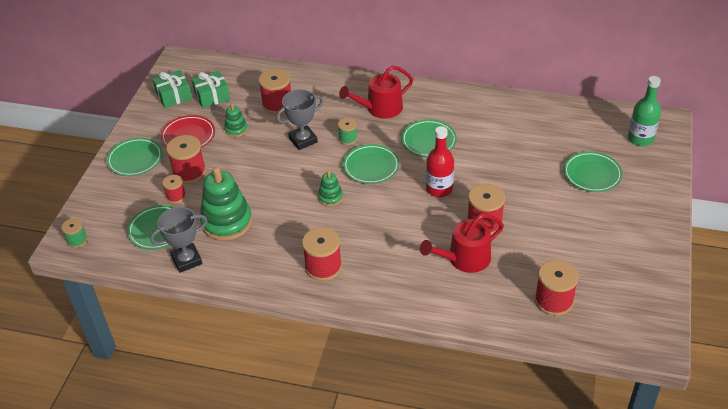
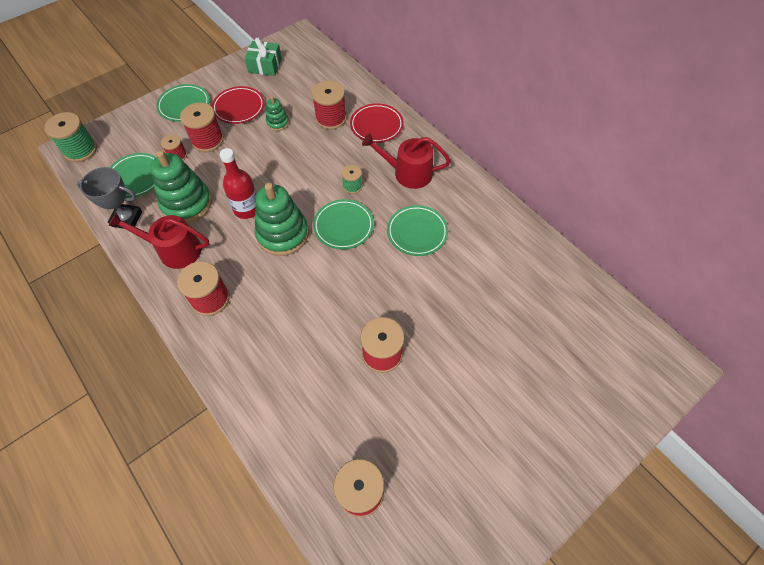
camera: 35 degrees right, 15 degrees up
(77, 240) = (80, 150): green spool -> green spool, size x1.73
(212, 96) = (291, 82): green gift -> none
(303, 140) = (316, 164): grey trophy -> none
(320, 90) = (376, 126): none -> red plate
(330, 197) = (282, 234): green stacking toy -> green stacking toy, size x2.02
(439, 189) = (378, 288): red bottle -> red bottle (247, 209)
(464, 259) = (327, 379): red watering can -> red watering can (174, 250)
(592, 174) = (537, 375): green plate -> none
(640, 139) = (630, 368): green bottle -> none

